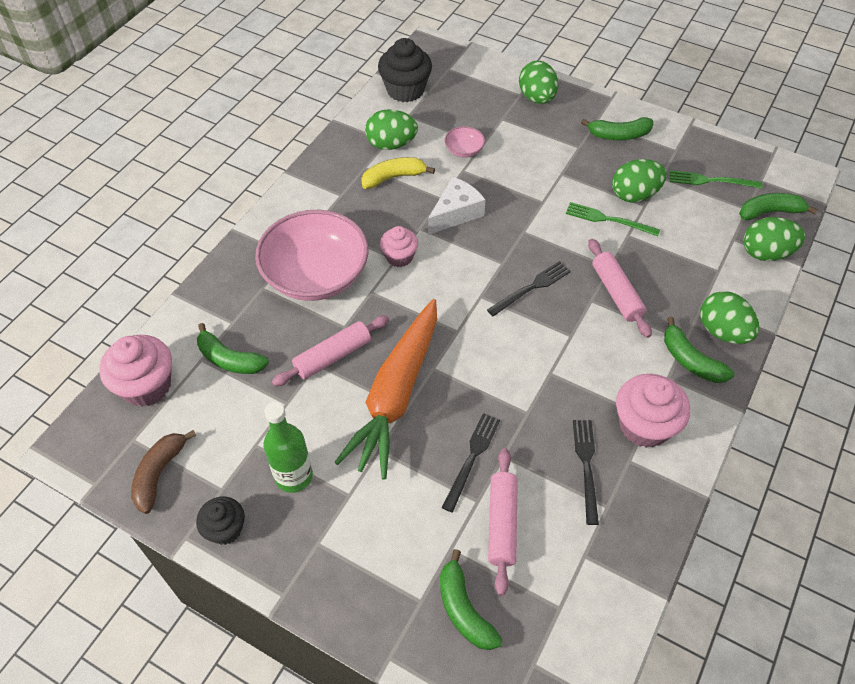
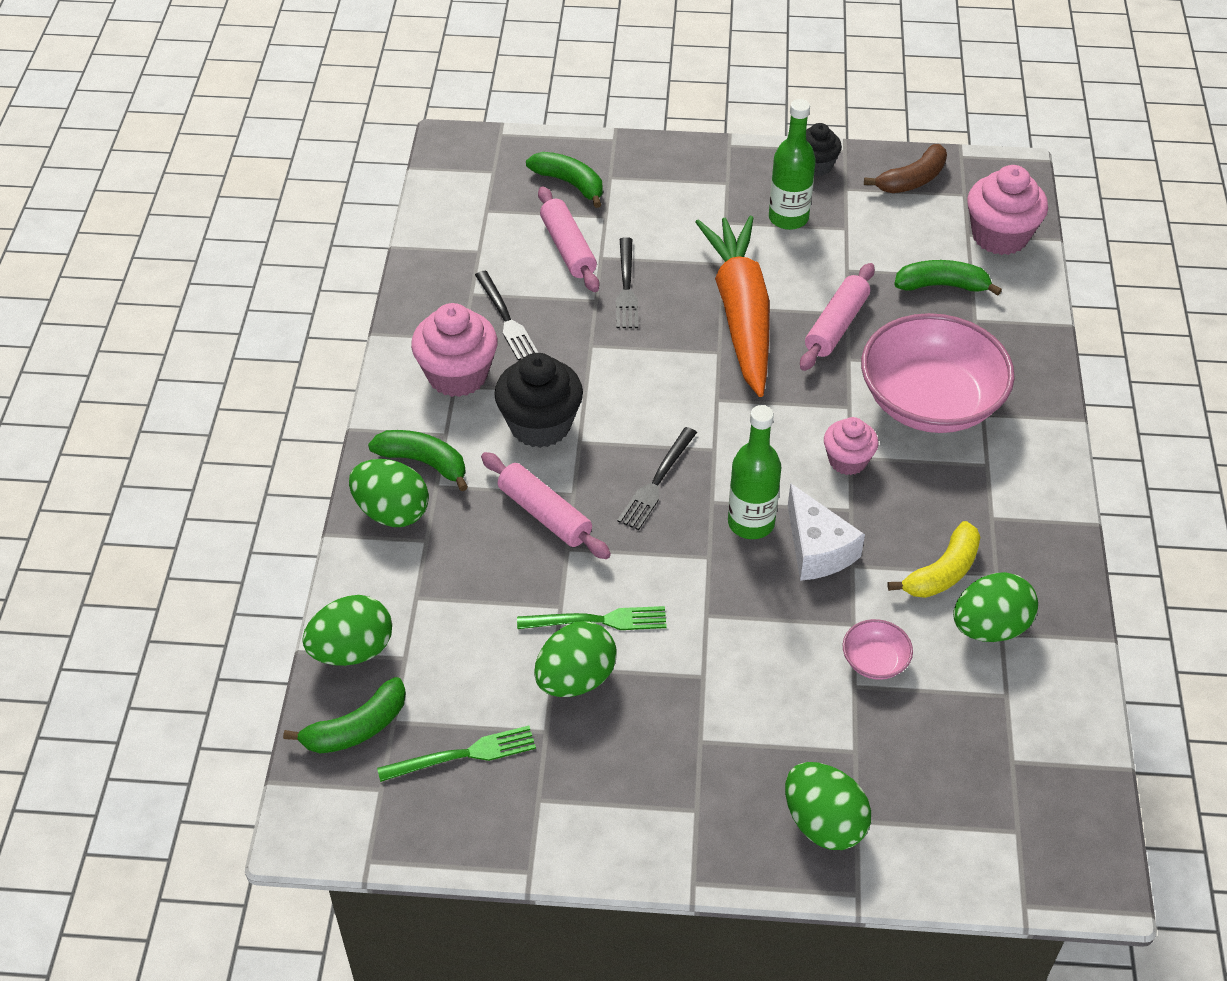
camera: 155 degrees right, 5 degrees down
(159, 474) = (912, 180): brown banana -> brown banana turned 60 degrees clockwise
(405, 90) = (1052, 748): black cupcake -> black cupcake (540, 425)
(456, 213) = (817, 549): white cheese -> white cheese turned 45 degrees counterclockwise
(486, 241) = (751, 523): none -> green bottle
(619, 135) = (645, 793): green banana -> none

